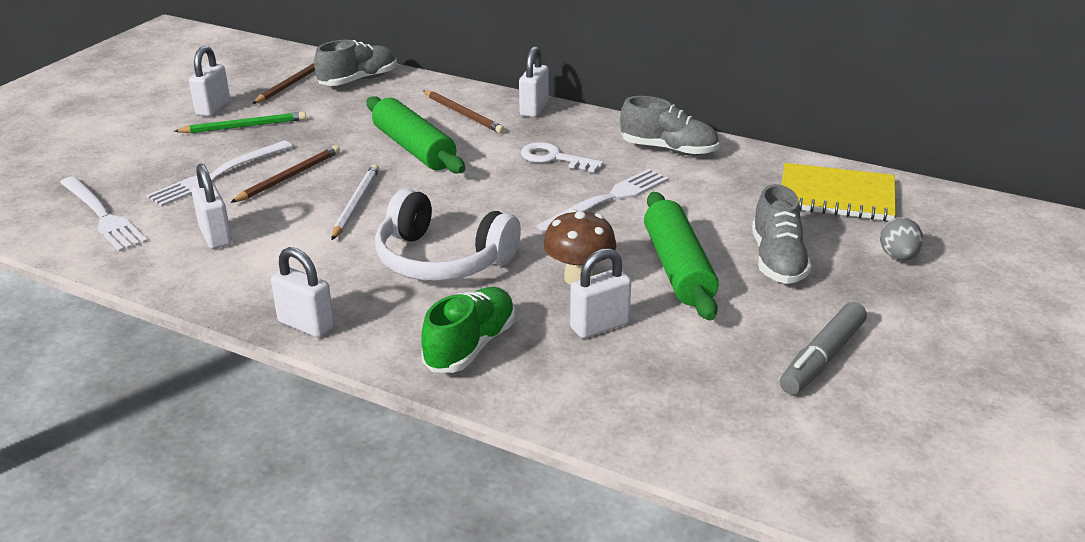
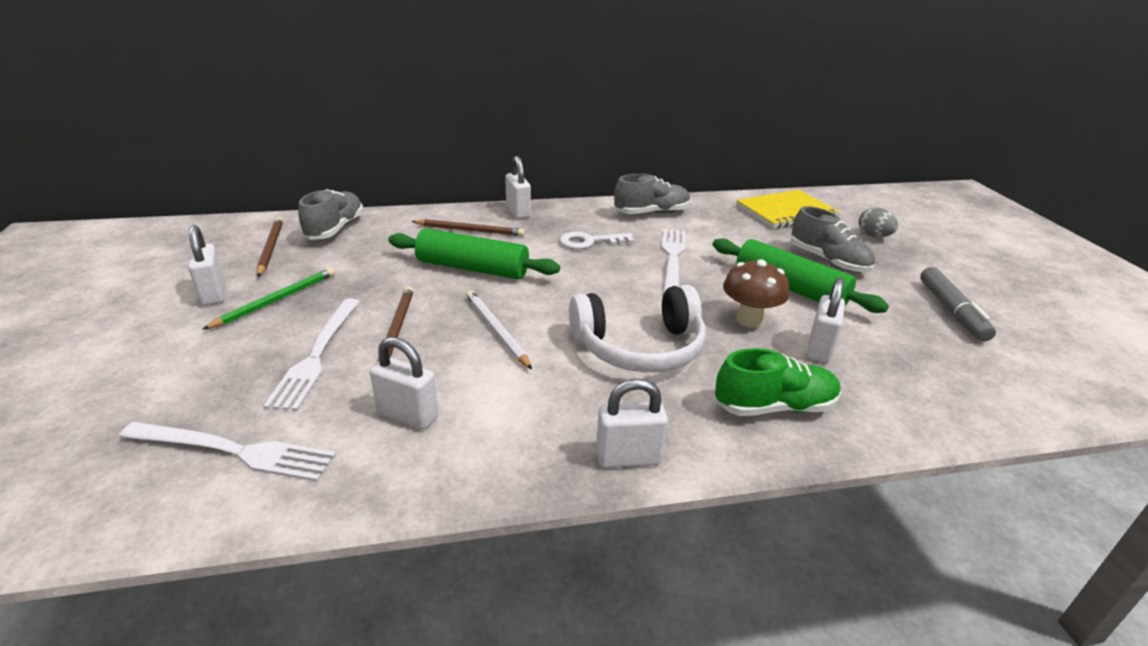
camera: 40 degrees left, 0 degrees up
(470, 346) = (774, 407): green shoe -> green shoe turned 90 degrees clockwise

